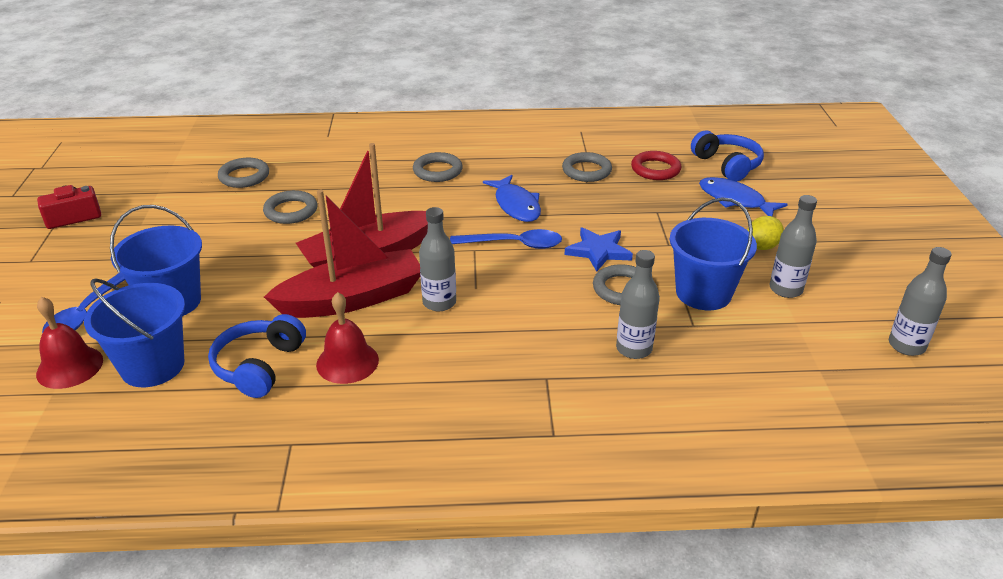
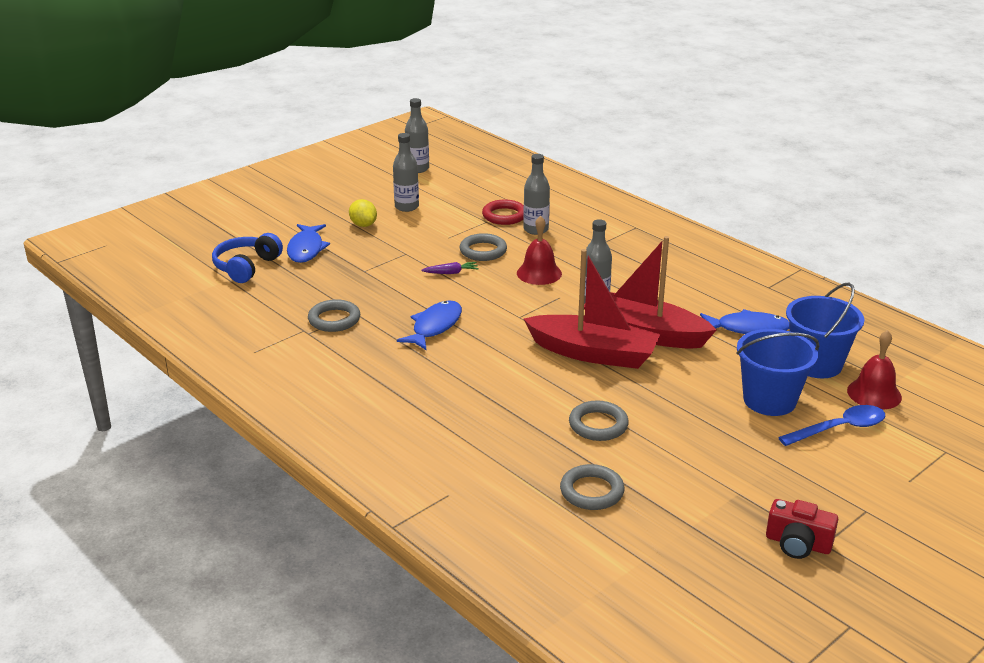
camera: 130 degrees left, 5 degrees down
(259, 366) = (748, 328): blue headphones -> blue fish
(347, 362) = (693, 303): red bell -> red bell (539, 273)
(437, 171) = (430, 388): grey ring -> none
(514, 244) = (489, 305): blue spoon -> none
(598, 251) = (451, 273): blue star -> purple carrot
(655, 169) = (292, 292): red ring -> red ring (504, 216)
(703, 293) = (448, 227): blue bucket -> none
(762, 246) = (363, 225): yellow lemon -> yellow lemon turned 45 degrees clockwise

